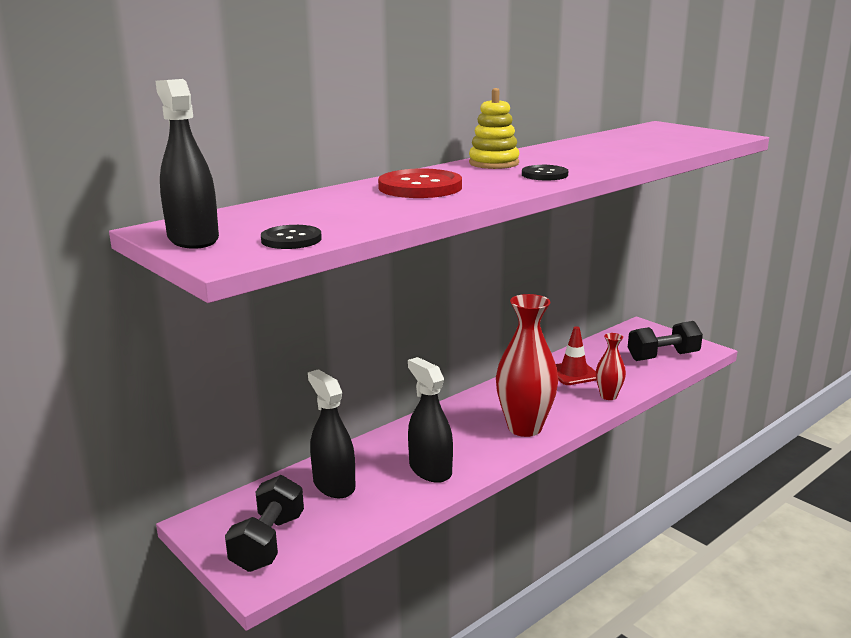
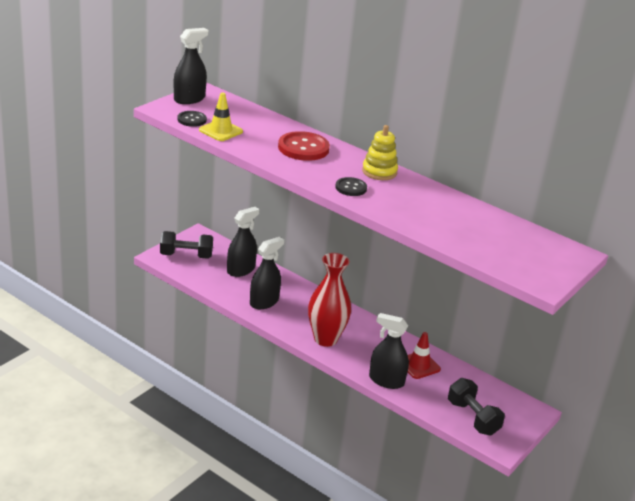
camera: 75 degrees right, 10 degrees up
(346, 224) = (220, 131): none -> yellow traffic cone
(608, 396) = (386, 380): red vase -> black spray bottle

